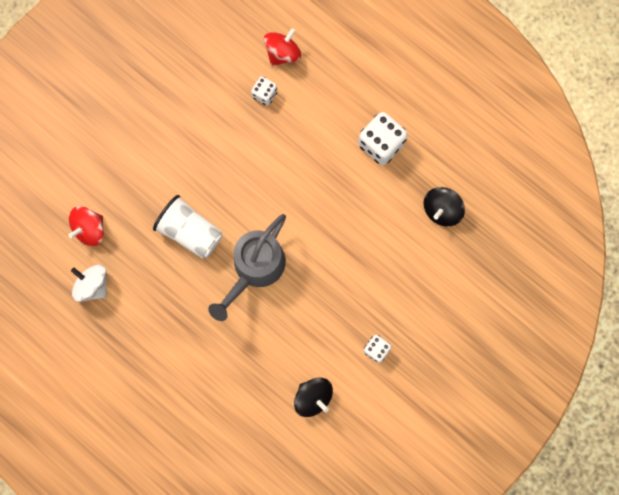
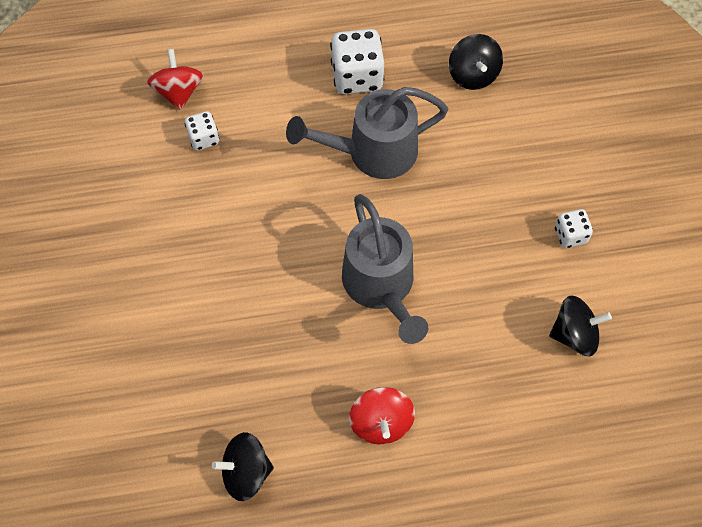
camera: 50 degrees left, 15 degrees down
(90, 229) = (178, 424): red spinning top -> red spinning top (381, 423)
(93, 285) = (246, 472): white spinning top -> black spinning top
(190, 232) = (281, 319): white cup -> none
(336, 195) = (372, 152): none -> grey watering can

